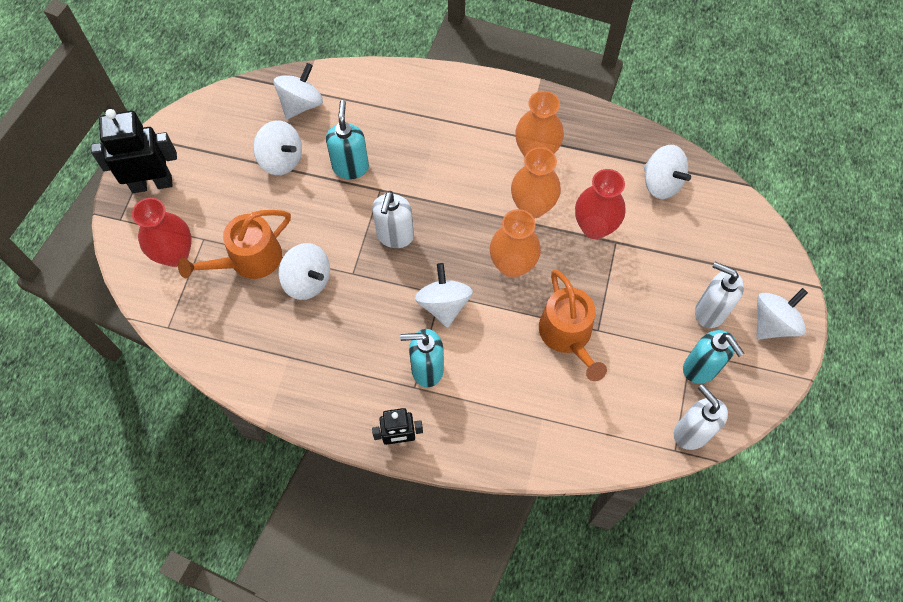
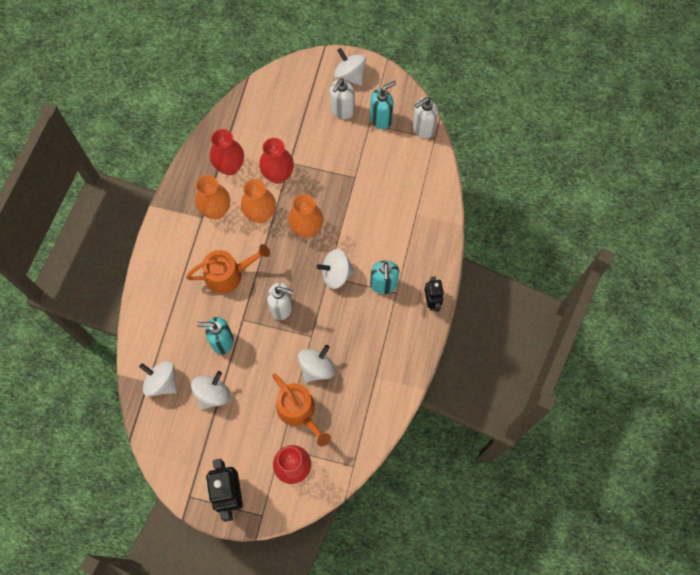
camera: 90 degrees left, 5 degrees up
(568, 335) = (358, 196): orange watering can -> orange watering can (228, 274)
(603, 167) = (230, 167): none -> red vase
(661, 183) = (244, 130): white spinning top -> none

